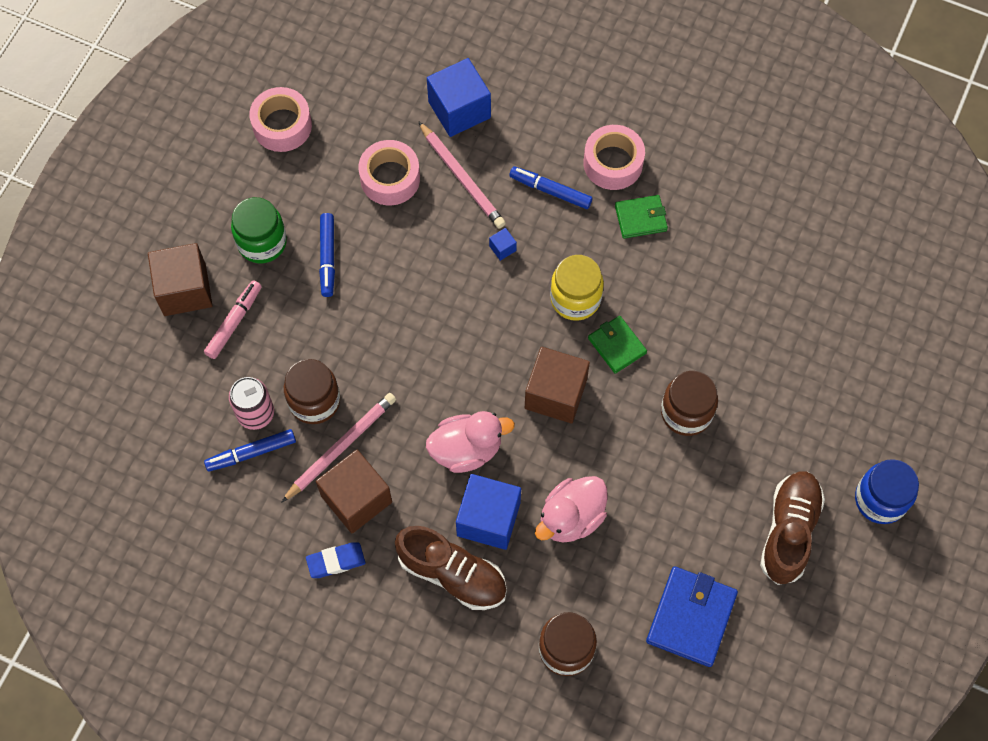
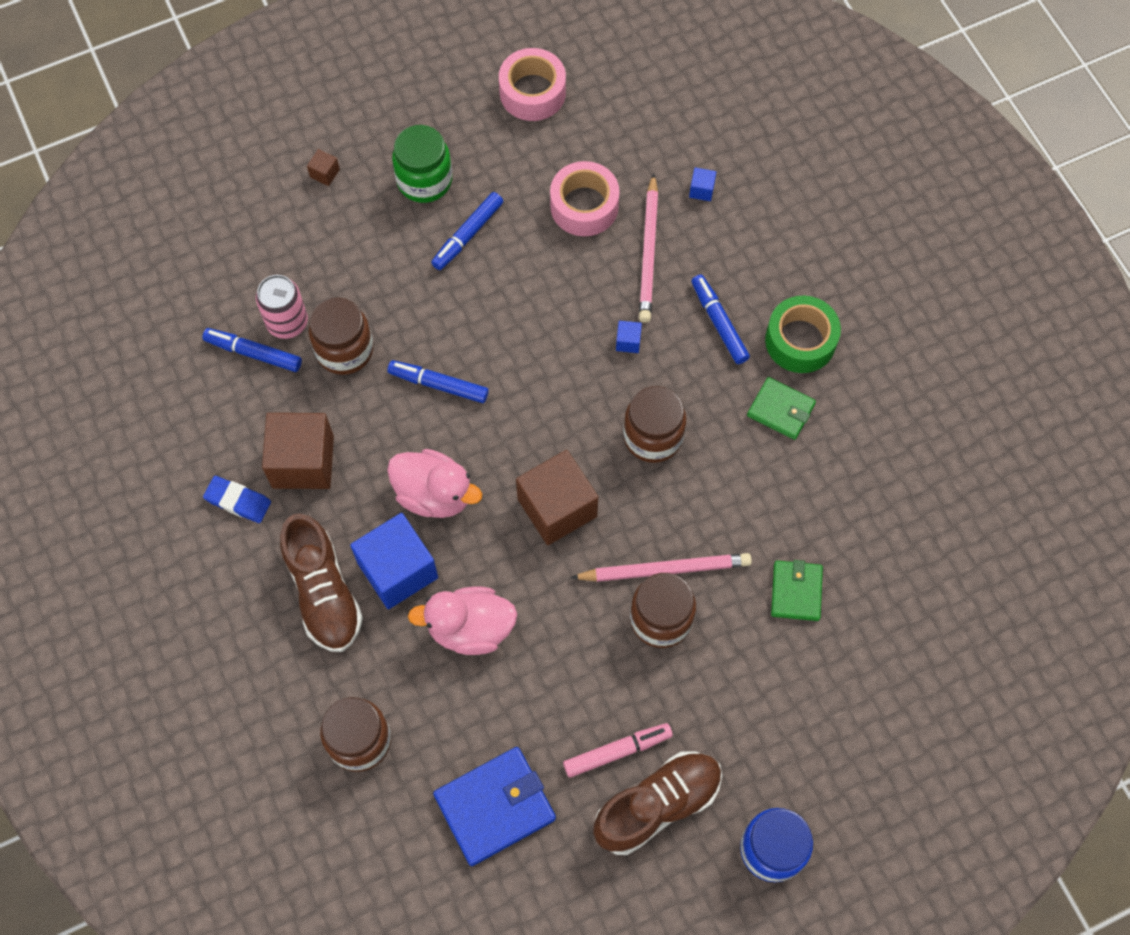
camera: 40 degrees right, 0 degrees up
(185, 290) = (325, 173): brown cube -> brown cube, size x0.41
(234, 322) = (340, 231): pink marker -> pink marker (617, 751)
(341, 447) = (330, 407): pink pencil -> pink pencil (664, 569)
(401, 374) = (438, 385): none -> blue marker
(459, 110) = (701, 190): blue cube -> blue cube, size x0.41
(575, 299) = (653, 437): yellow jar -> brown jar
(613, 163) = (800, 341): pink tape -> green tape
(617, 345) = (652, 508): green wallet -> green wallet (796, 591)

